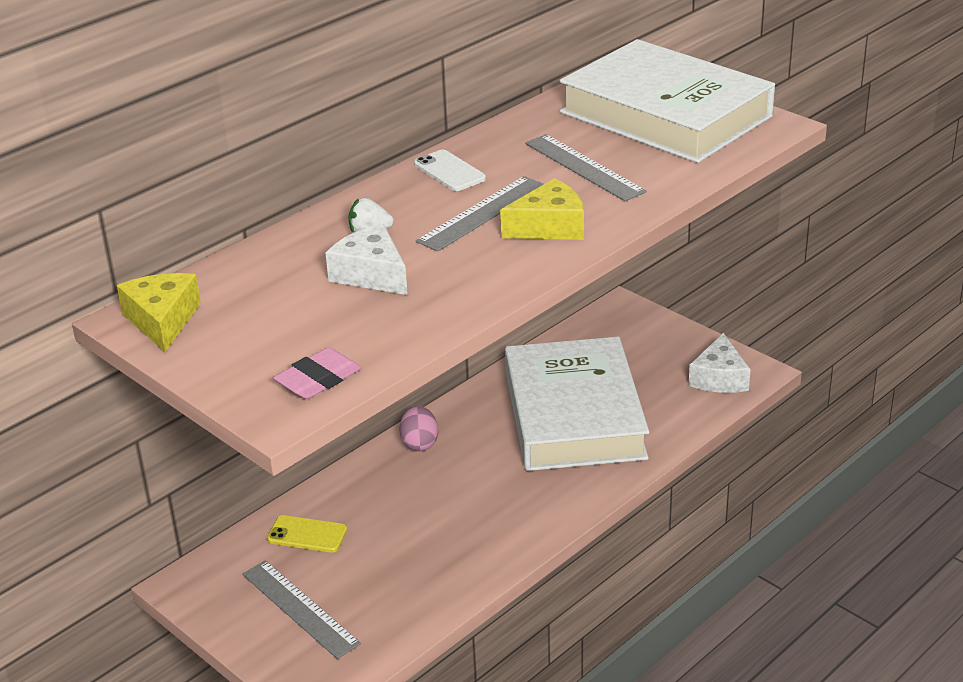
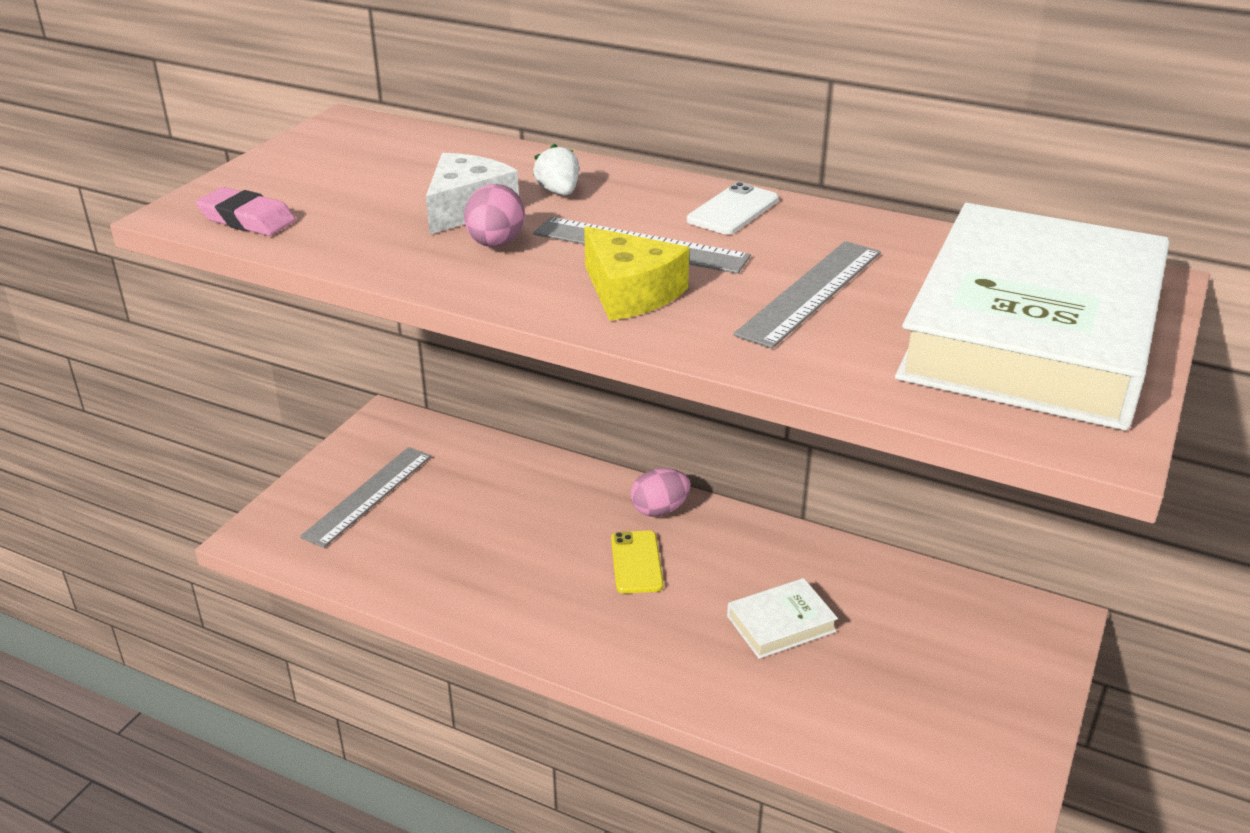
camera: 70 degrees right, 0 degrees up
(162, 320) = (346, 134): yellow cheese -> none
(307, 535) = (478, 472): yellow phone -> yellow phone (636, 562)
(443, 268) = (495, 244): none -> pink egg
(574, 415) = (781, 624): white book -> white book, size x0.40
(719, 378) = (956, 761): white cheese -> none

